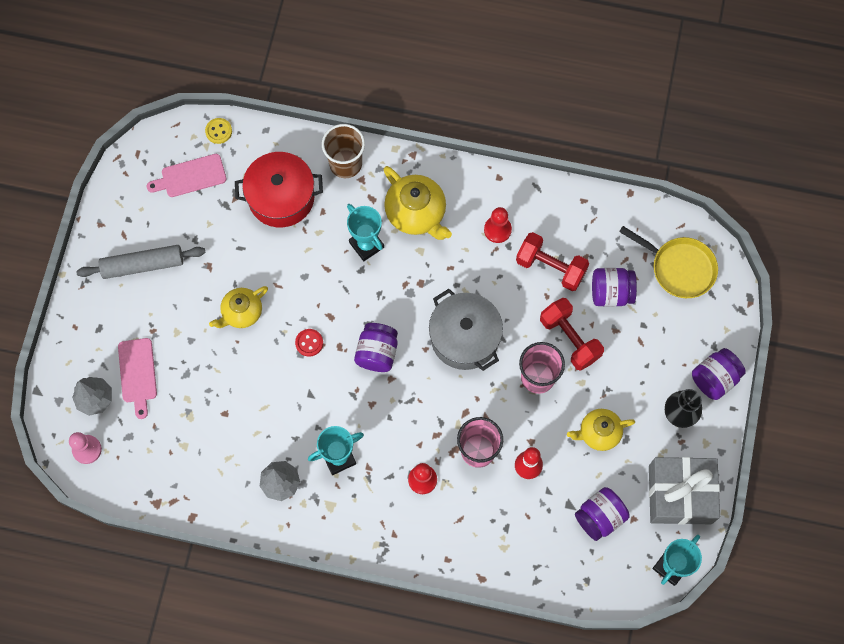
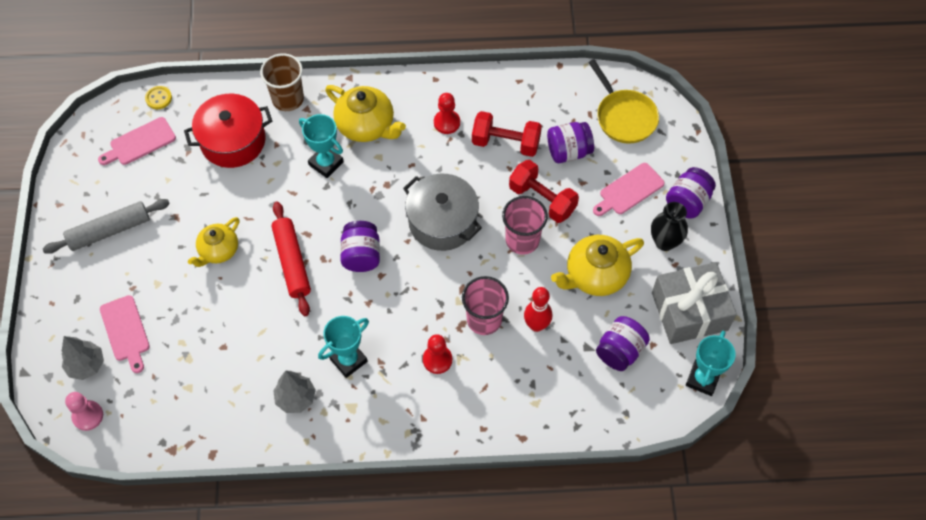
camera: 15 degrees left, 10 degrees down
(309, 343) = (292, 262): red button -> red rolling pin
(598, 433) = (595, 275): yellow teapot -> yellow teapot, size x1.51
(660, 351) = (629, 190): none -> pink cutting board
(679, 268) = (624, 116): yellow pan -> yellow pan turned 45 degrees clockwise

